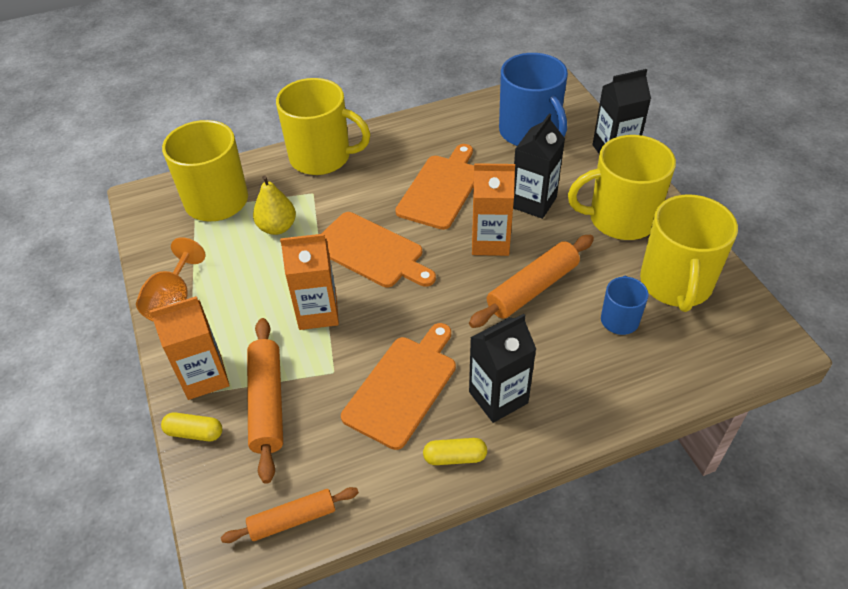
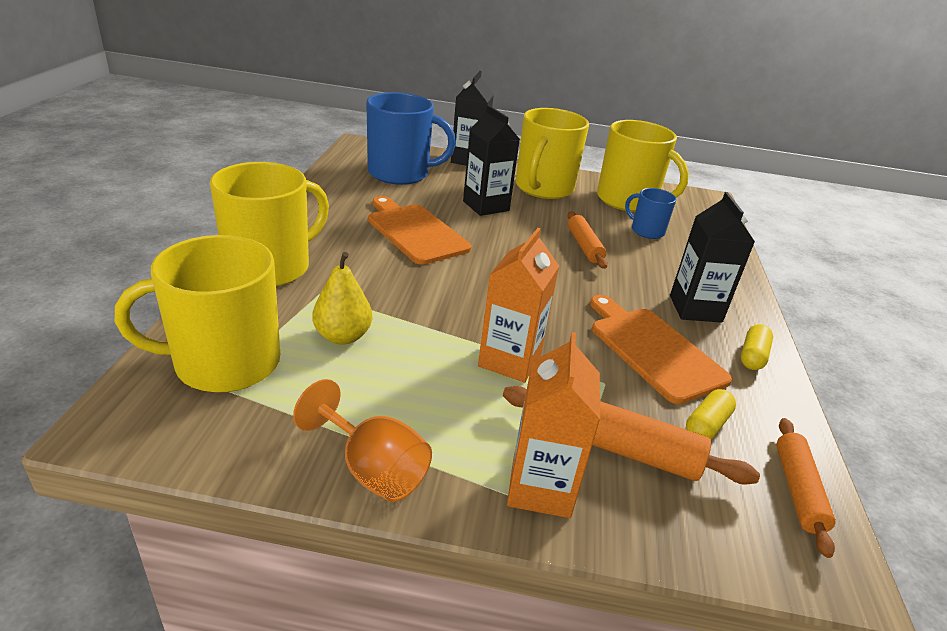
camera: 65 degrees left, 15 degrees down
(194, 433) = (631, 532): yellow capsule -> yellow capsule (707, 425)
(371, 251) = (455, 296): orange cutting board -> none
(490, 242) = (511, 240): orange carton -> none
(532, 288) = (584, 246): orange rolling pin -> orange rolling pin, size x0.66

